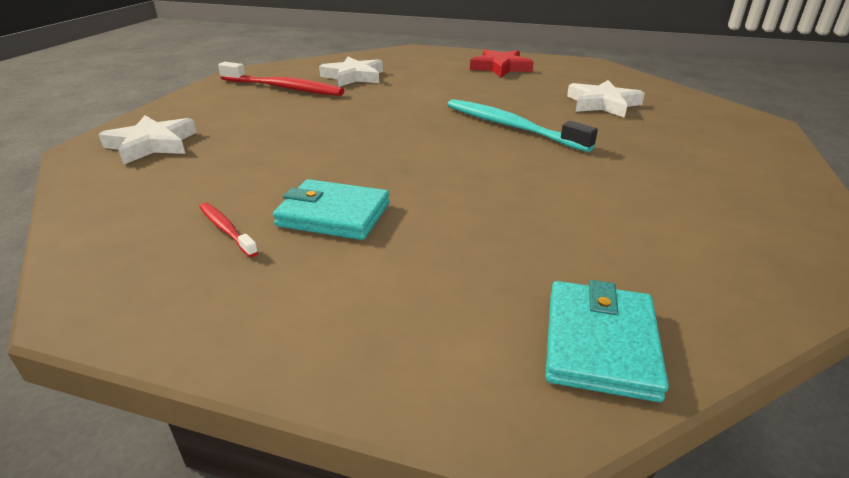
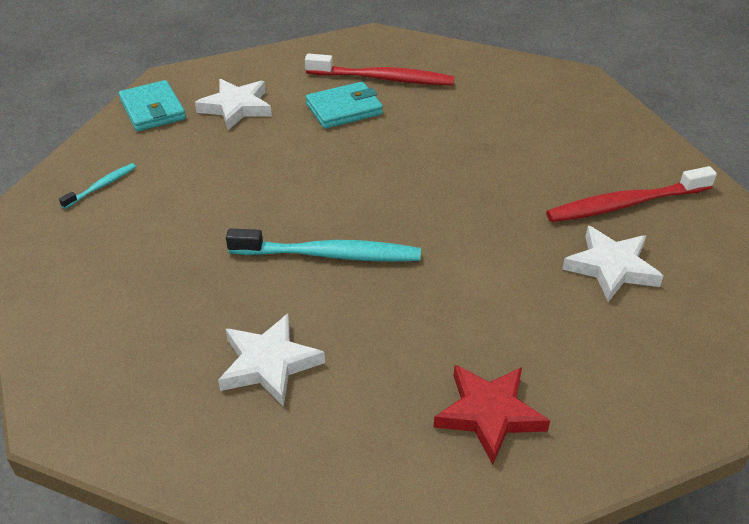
camera: 140 degrees right, 10 degrees up
(152, 144) = (550, 97): white star -> white star (236, 107)
(226, 229) = (383, 78): red toothbrush -> red toothbrush, size x2.03
(720, 250) = (101, 186): none -> turquoise toothbrush

